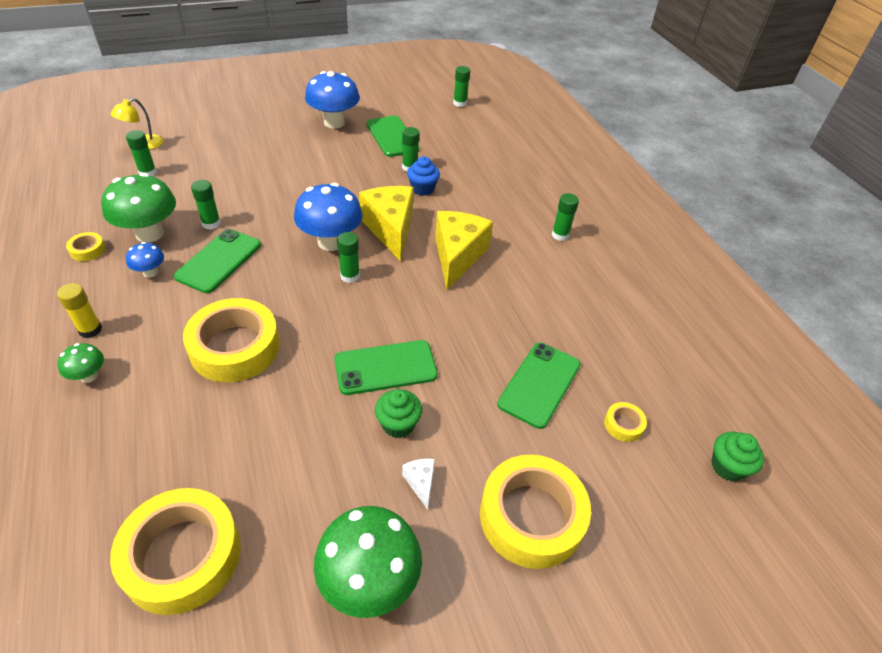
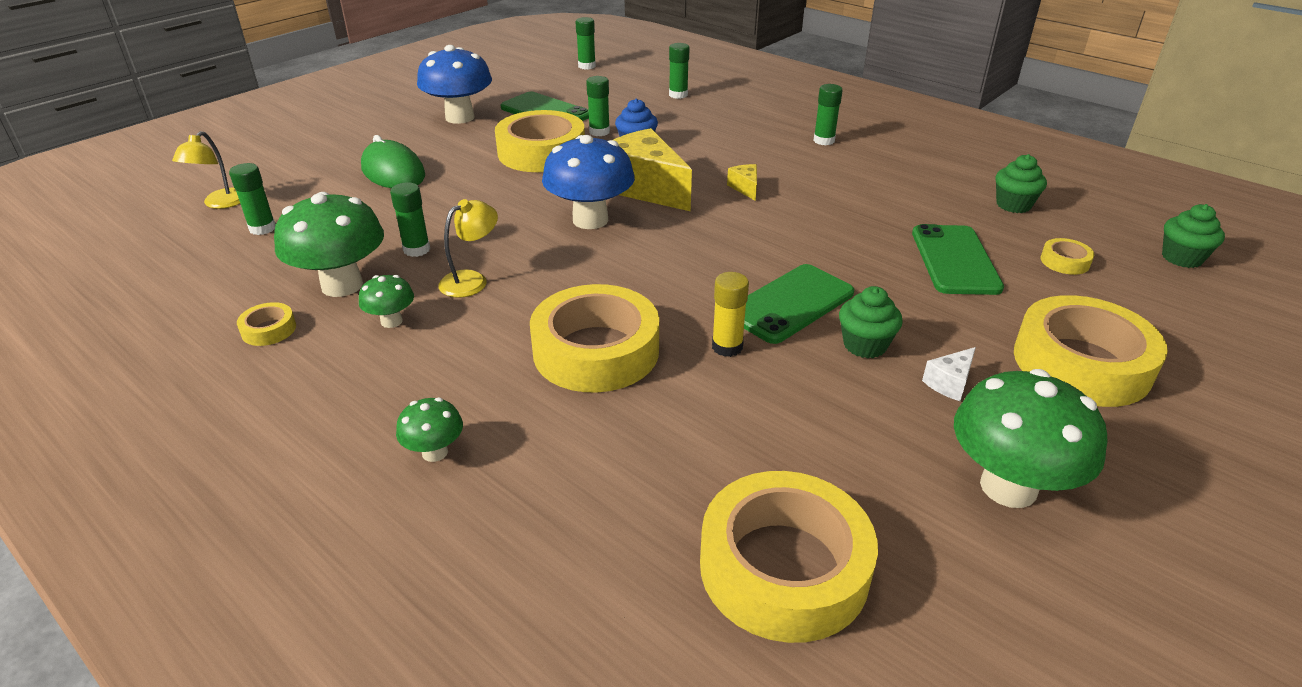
camera: 25 degrees left, 10 degrees down
(90, 330) = (377, 406): yellow glue stick -> yellow glue stick (727, 347)
(150, 272) = (391, 321): blue mushroom -> green mushroom
(219, 261) = (471, 280): green phone -> yellow lamp
(254, 155) = (393, 172): none -> green mouse
(350, 276) = (651, 242): green glue stick -> green glue stick (678, 95)
(356, 172) = (541, 152): none -> yellow tape
(420, 483) = (949, 383): white cheese -> white cheese turned 90 degrees counterclockwise
(457, 256) = (745, 188): yellow cheese -> yellow cheese, size x0.42
(643, 355) = (1013, 205): none -> green cupcake

